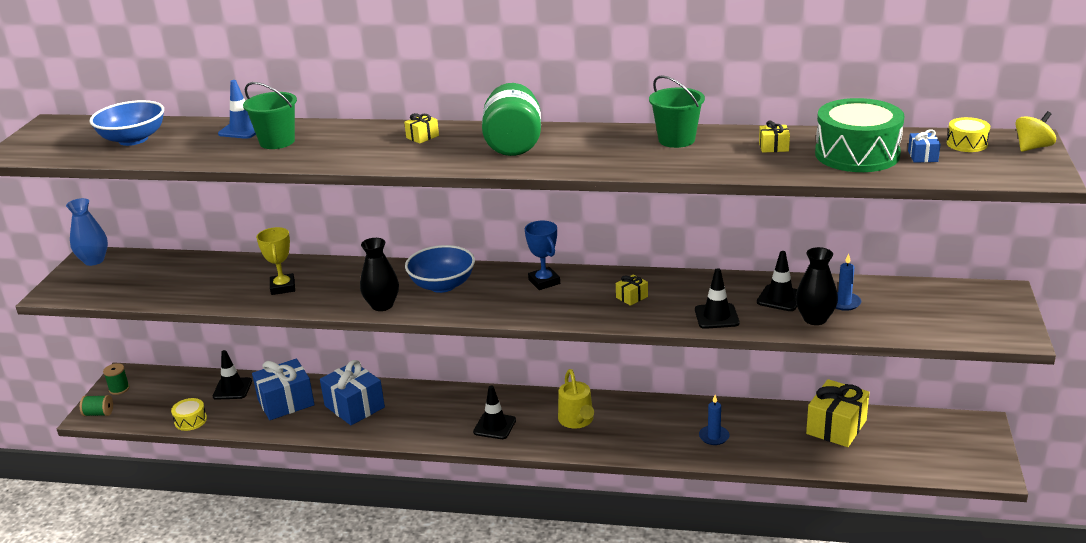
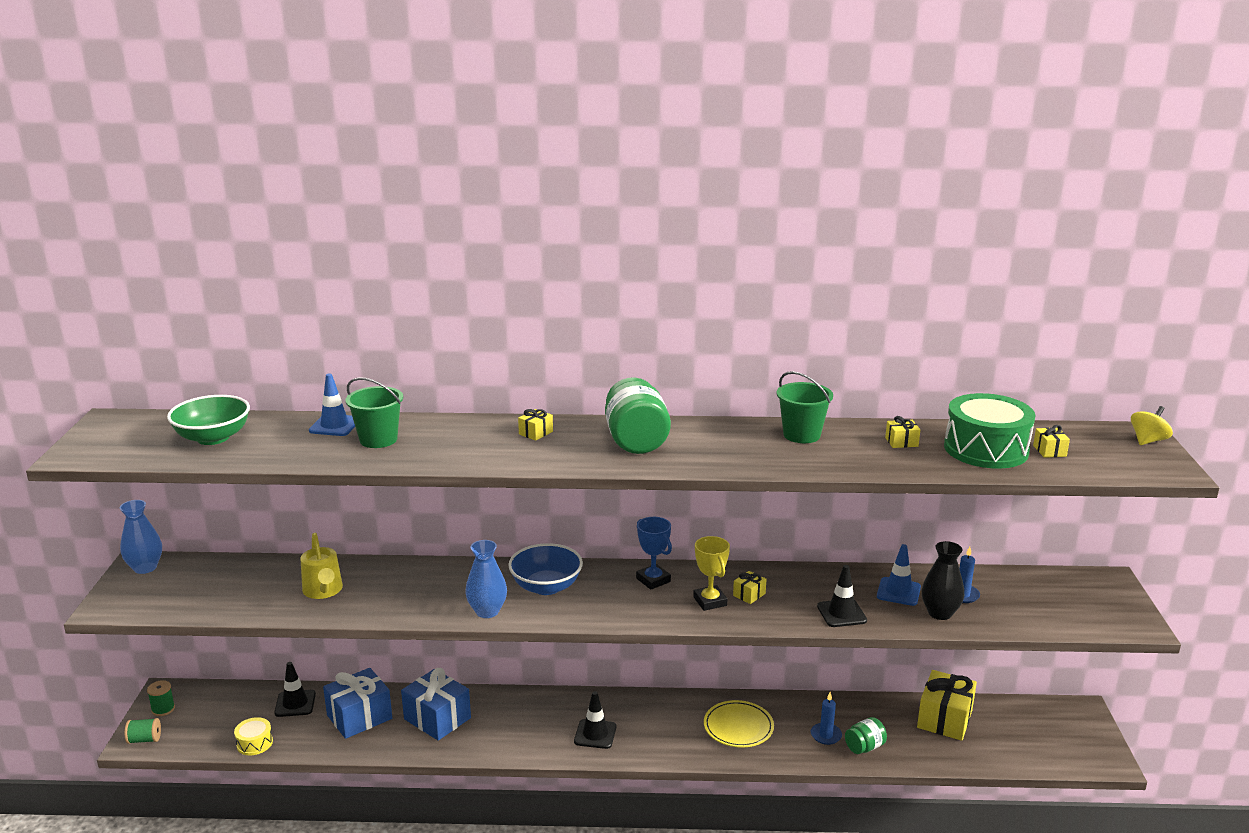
camera: 10 degrees left, 5 degrees down
(133, 139) = (213, 438): blue bowl -> green bowl
(283, 287) = (371, 594): yellow trophy -> yellow trophy (710, 601)
(382, 305) = (487, 611): black vase -> blue vase
(577, 421) = (681, 724): yellow watering can -> yellow watering can (323, 591)
(631, 426) = (738, 727): none -> yellow plate
(749, 449) = (864, 747): none -> green jar
(780, 298) = (898, 592): black traffic cone -> blue traffic cone
(922, 156) = (1049, 451): blue gift -> yellow gift
(966, 144) = (1085, 437): yellow drum -> none

